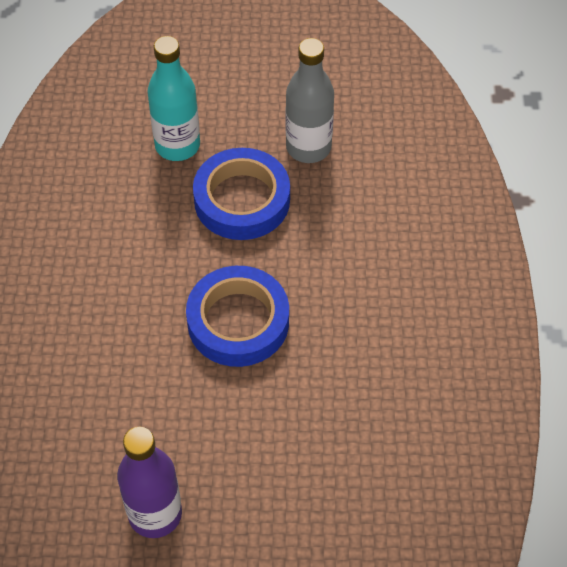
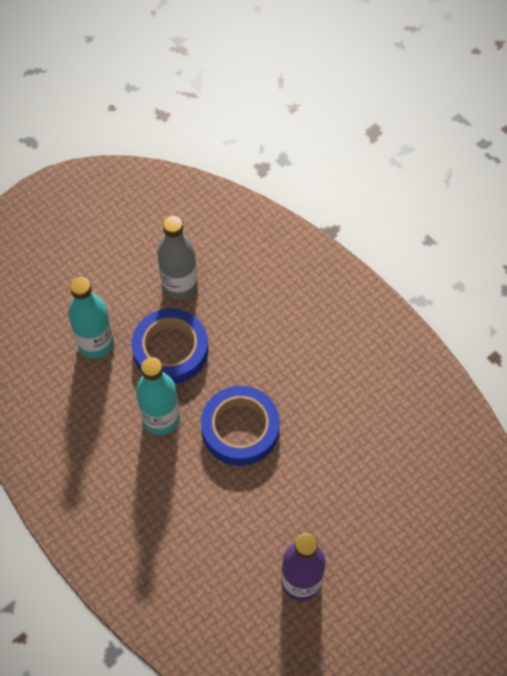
camera: 40 degrees left, 5 degrees up
(171, 256) = (161, 418): none -> turquoise bottle

